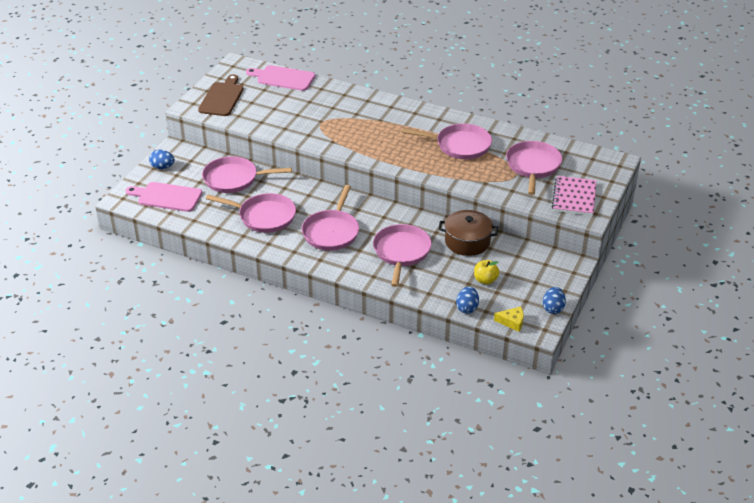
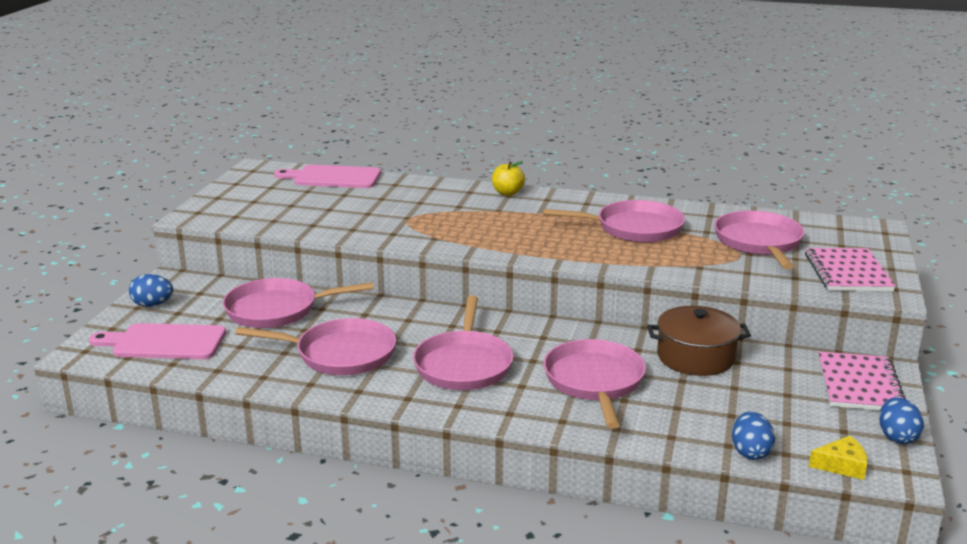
camera: 10 degrees left, 15 degrees down
(222, 98) = (243, 203): brown cutting board -> none
(485, 280) = (757, 407): yellow apple -> yellow apple (507, 193)
(552, 272) = (859, 384): none -> pink notebook

